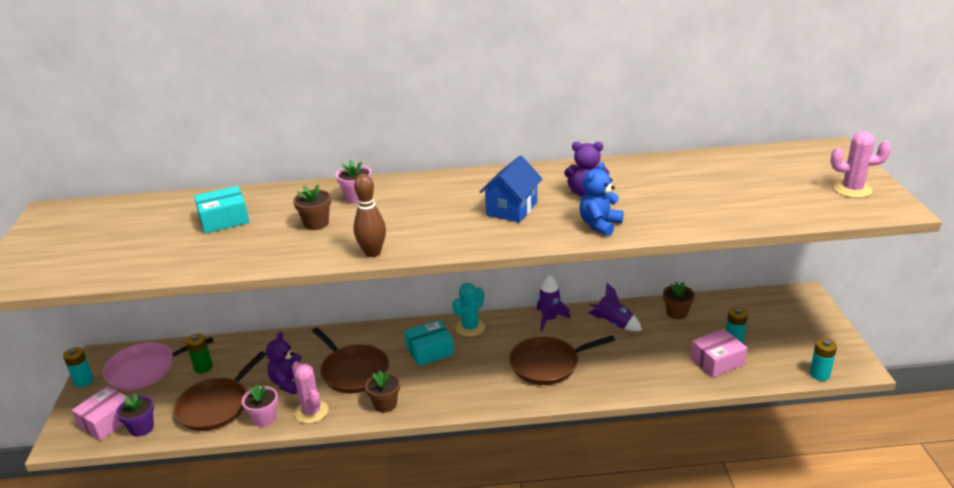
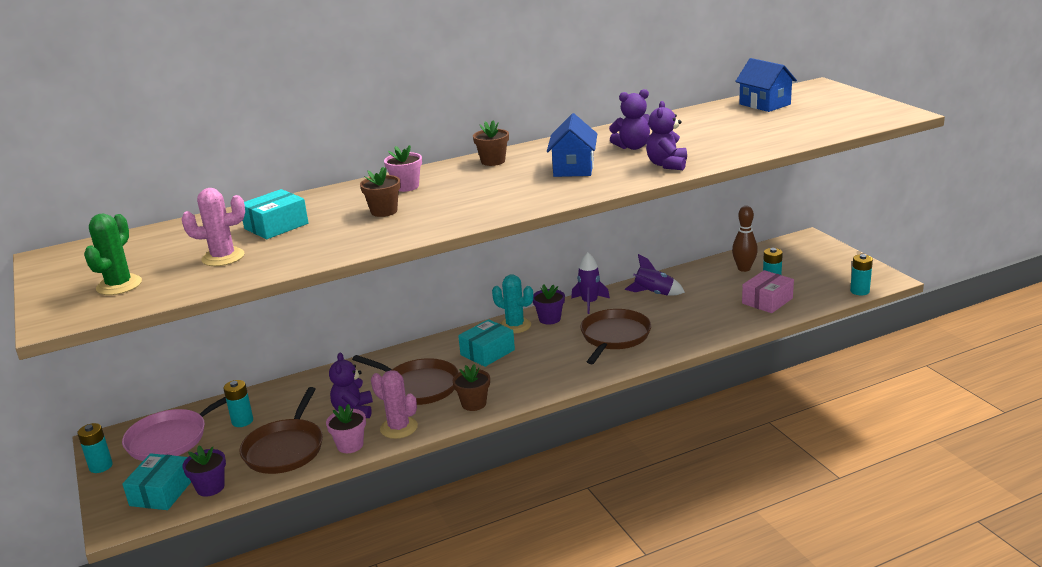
camera: 20 degrees left, 5 degrees down
(66, 257) = (119, 285): none -> green cactus
(107, 421) = (162, 492): pink box -> turquoise box
(203, 367) = (242, 421): green battery -> turquoise battery
(372, 252) = (468, 220): brown bowling pin -> brown bowling pin (744, 269)
(470, 327) = (515, 326): turquoise cactus -> turquoise cactus turned 75 degrees counterclockwise
(504, 328) = (549, 319): none -> purple flower pot
(548, 364) = (614, 337): brown pan -> brown pan turned 150 degrees clockwise
(599, 225) = (667, 165): blue teddy bear -> purple teddy bear
(676, 313) = (706, 274): brown flower pot -> brown flower pot (493, 161)
(757, 163) = (764, 104): none -> blue house
(852, 189) = (858, 108): pink cactus -> pink cactus (223, 257)

